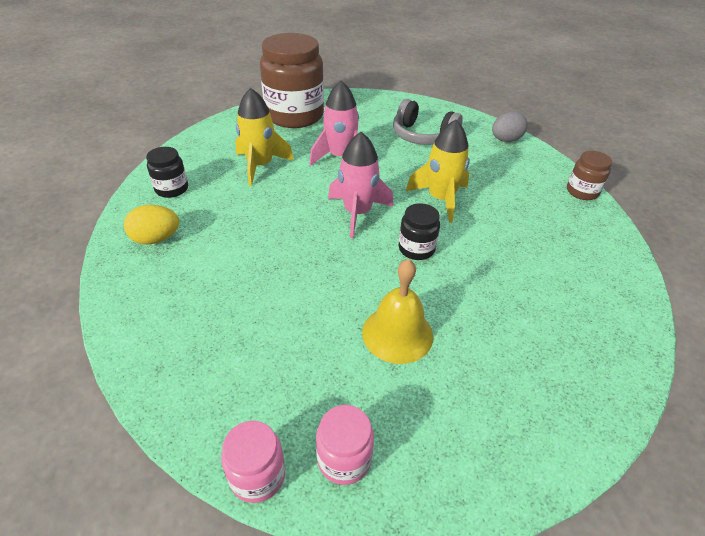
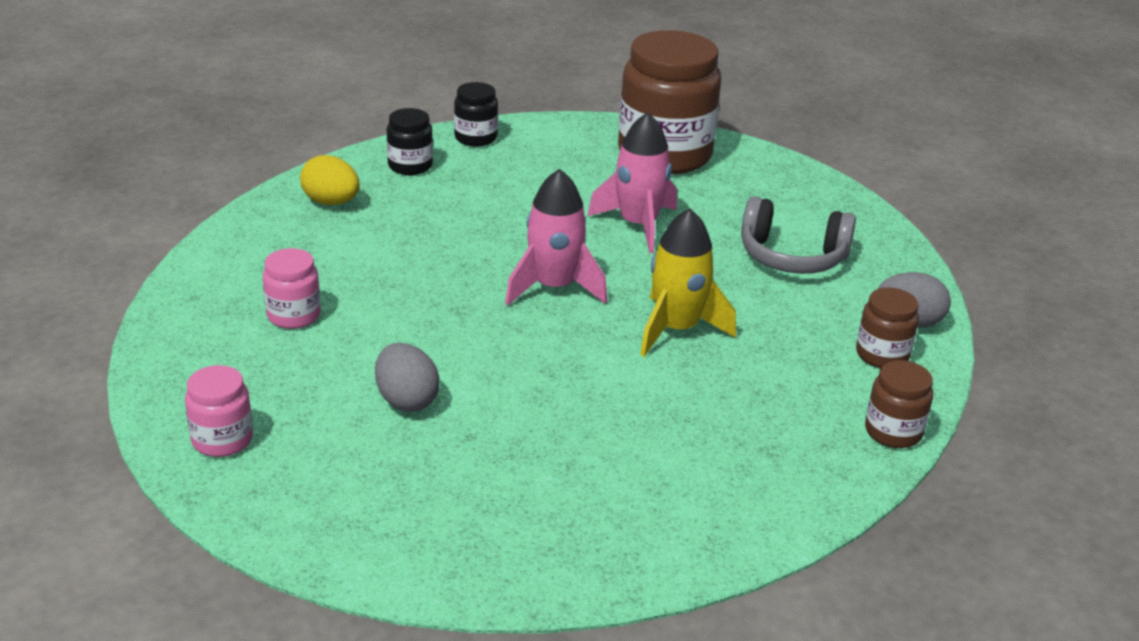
camera: 45 degrees right, 10 degrees down
(257, 475) = (155, 404): pink jar -> pink jar (293, 315)
(260, 166) = (532, 189): yellow rocket -> none
(397, 334) = (406, 400): yellow bell -> grey egg
(416, 249) = (555, 353): black jar -> black jar (476, 138)
(422, 136) = (792, 256): grey headphones -> grey headphones turned 60 degrees counterclockwise
(522, 160) = (882, 355): none -> brown jar

